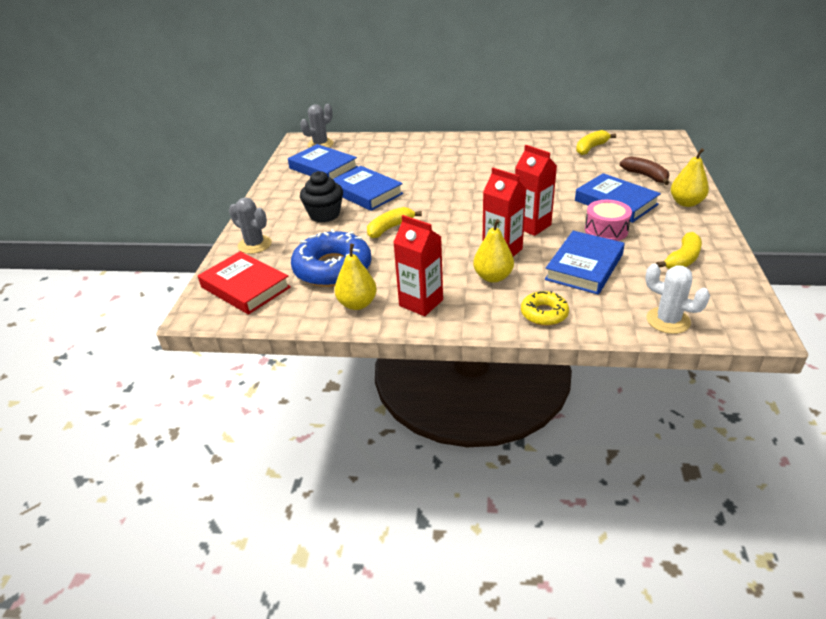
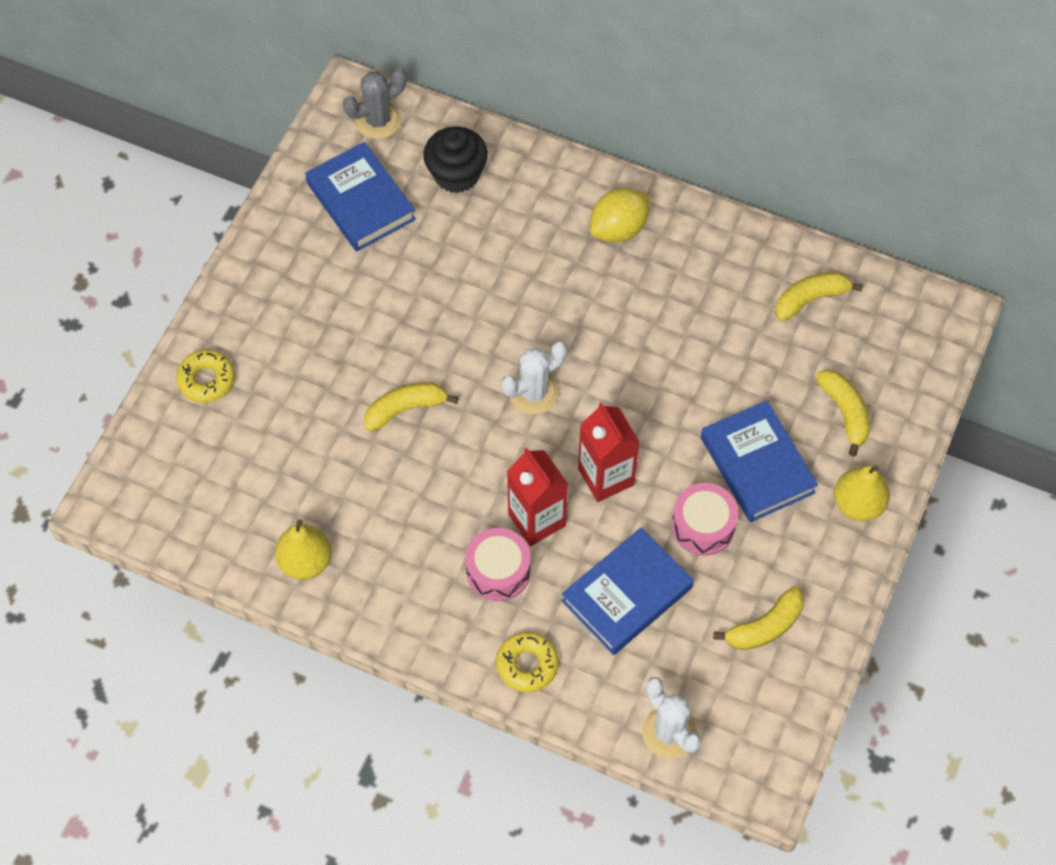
camera: 15 degrees right, 25 degrees up
(245, 287) = (173, 474): red book -> none
(254, 245) = (206, 380): grey cactus -> yellow donut
(324, 214) = (324, 339): black cupcake -> black cupcake (456, 174)
(332, 268) = (297, 475): blue donut -> none
(366, 193) = (403, 301): blue book -> none
(421, 303) = (385, 588): red carton -> none
(464, 206) = (533, 393): none -> white cactus
(472, 149) = (618, 229): none -> yellow lemon
(493, 277) = (498, 571): yellow pear -> pink drum
(645, 176) = (845, 413): brown banana -> yellow banana

